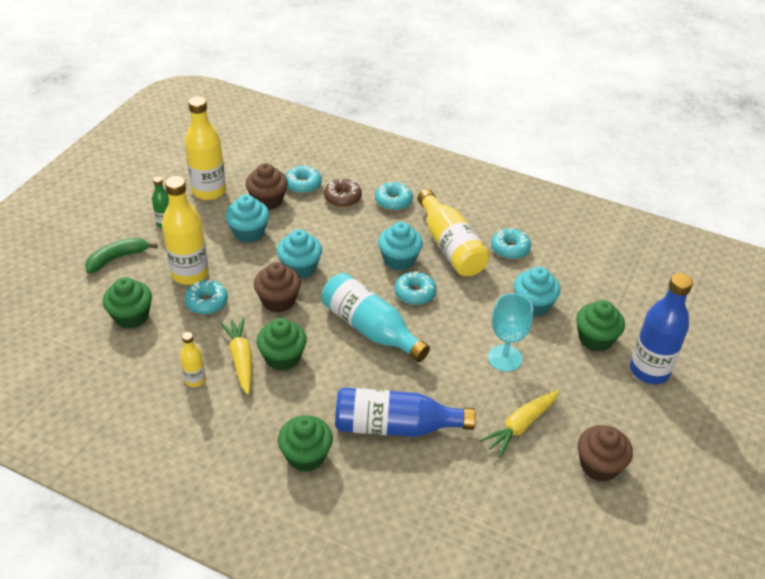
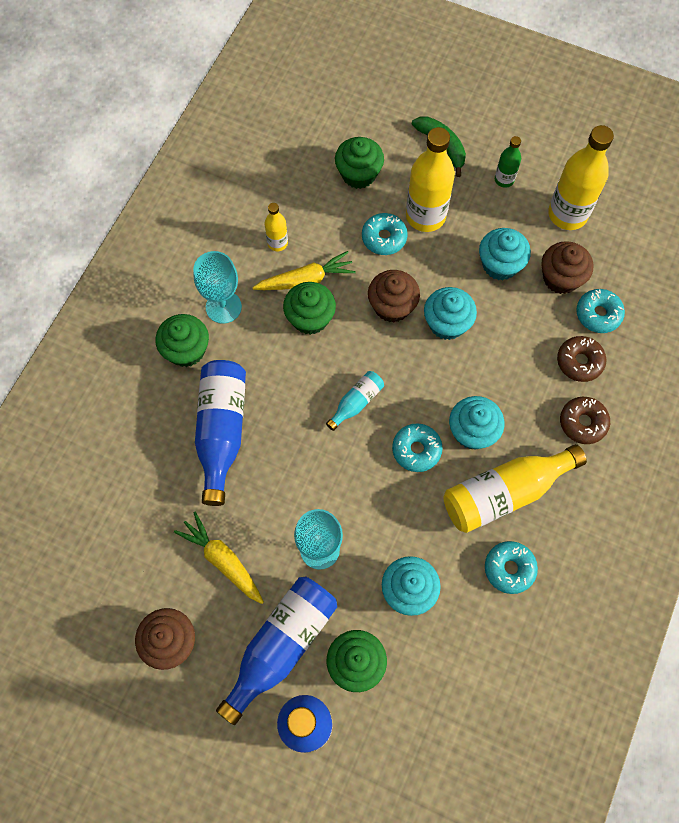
camera: 90 degrees right, 25 degrees up
(260, 424) = (223, 307): none -> turquoise goblet
(370, 329) = (356, 402): turquoise bottle -> turquoise bottle, size x0.51
(393, 201) = (583, 423): turquoise donut -> brown donut
(589, 386) = (281, 645): none -> blue bottle

